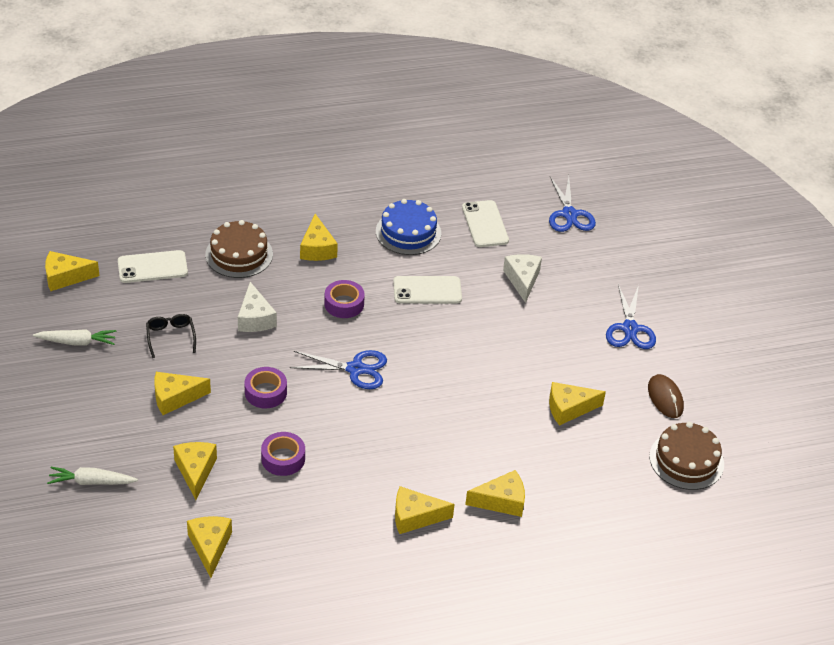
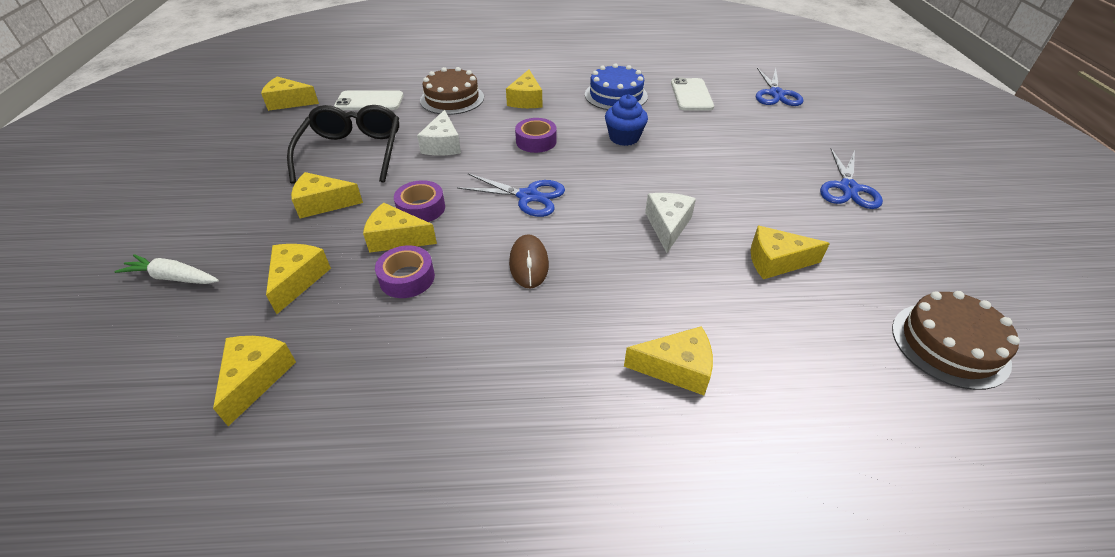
camera: 15 degrees right, 0 degrees up
(77, 342) = (261, 148): white carrot -> none
(171, 337) = (352, 152): black glasses -> black glasses, size x2.01
(415, 517) = (549, 374): yellow cheese -> yellow cheese (396, 238)
(427, 290) = (624, 138): white phone -> blue cupcake
(522, 280) = (725, 137): white cheese -> white cheese (667, 226)
(665, 398) = (903, 263): brown mouse -> brown mouse (529, 264)

